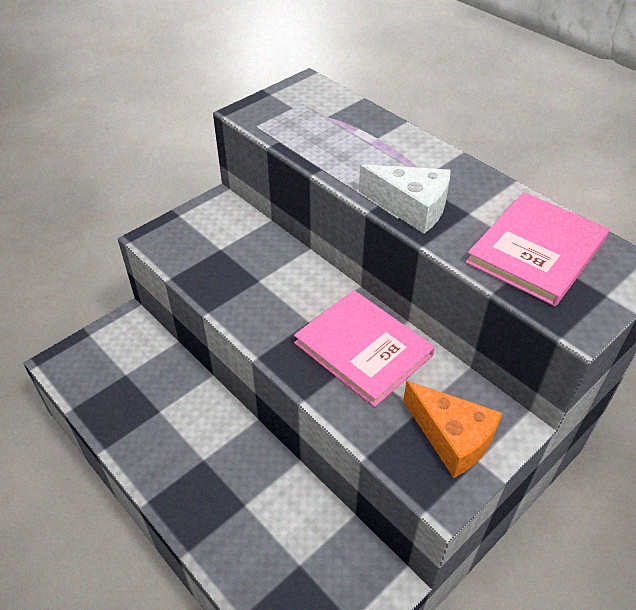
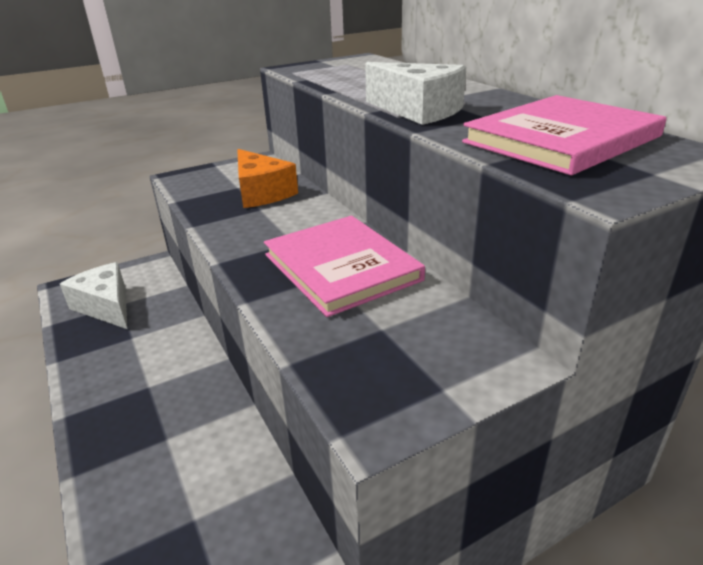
camera: 15 degrees right, 15 degrees down
(114, 379) = (106, 306): none -> white cheese
(452, 438) = (415, 360): orange cheese -> orange cheese (261, 193)

